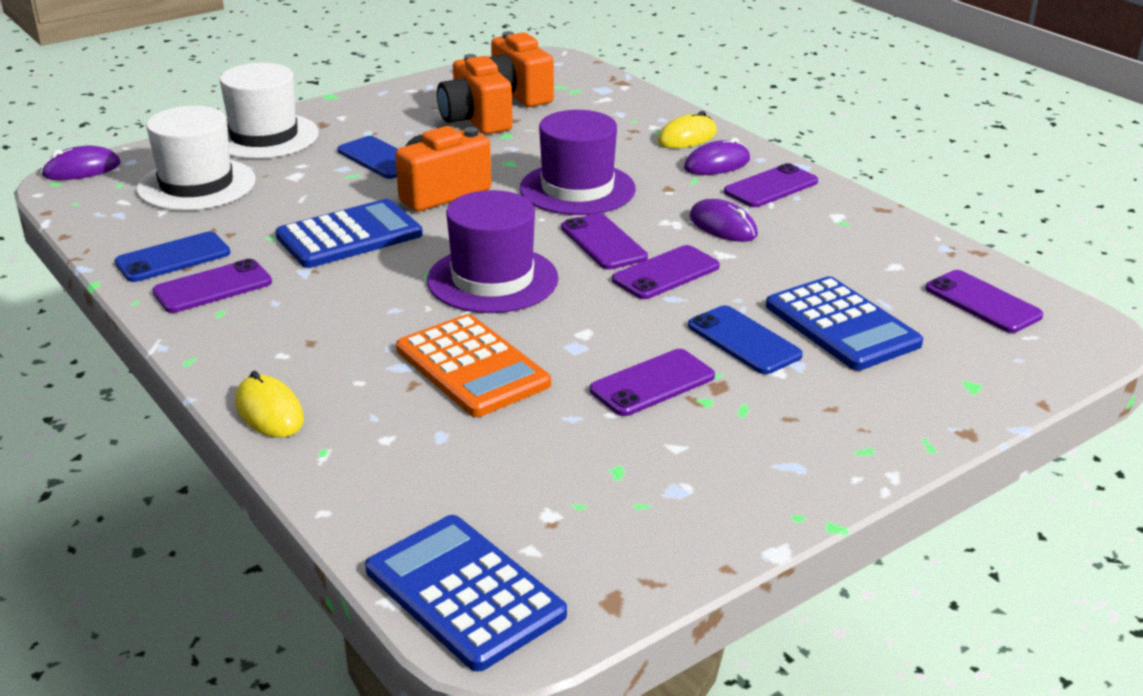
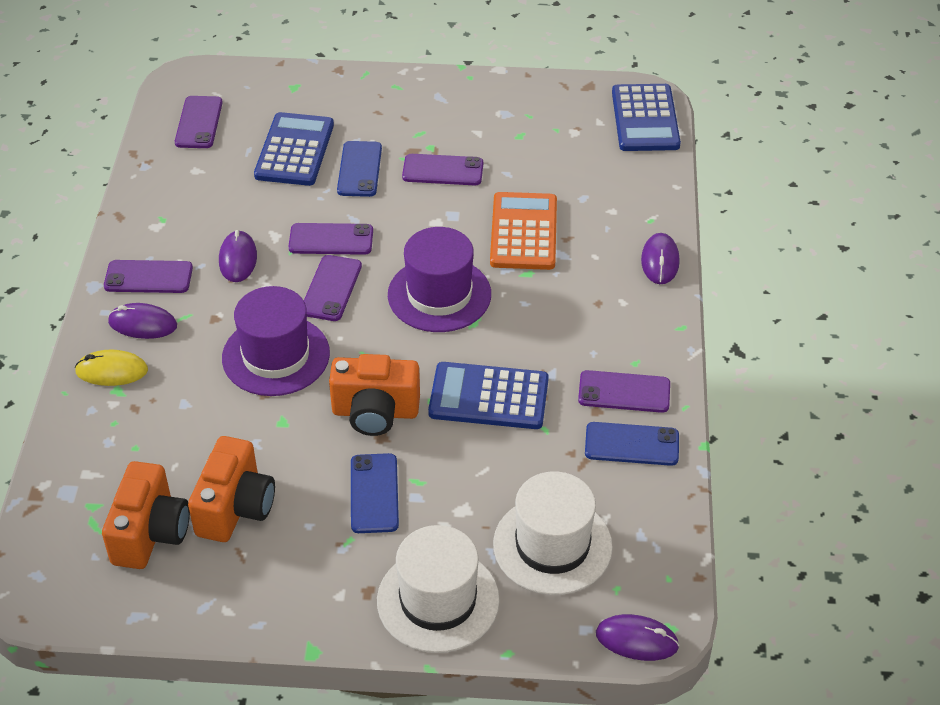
camera: 140 degrees left, 15 degrees up
(269, 411) = (660, 261): yellow mouse -> purple mouse

